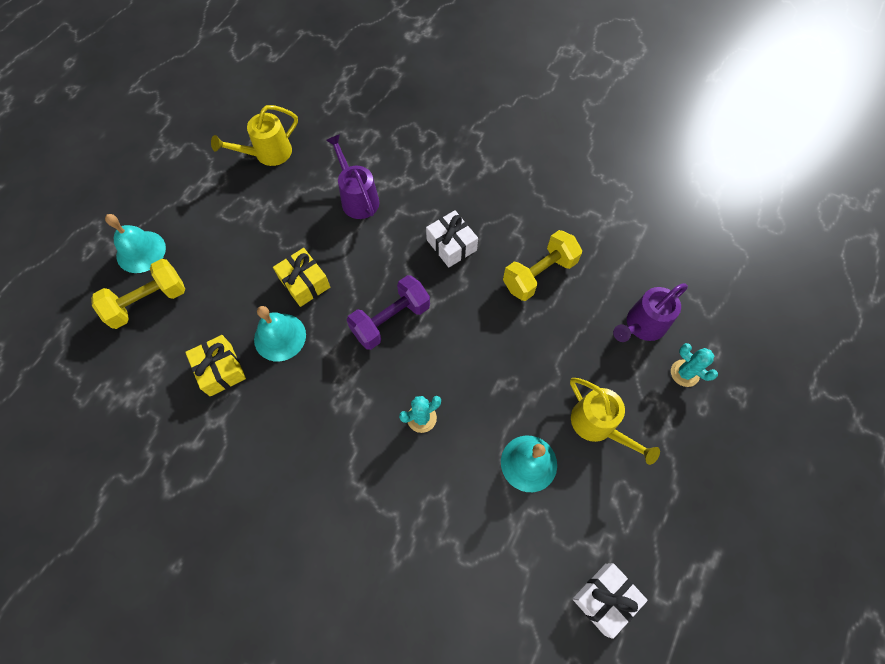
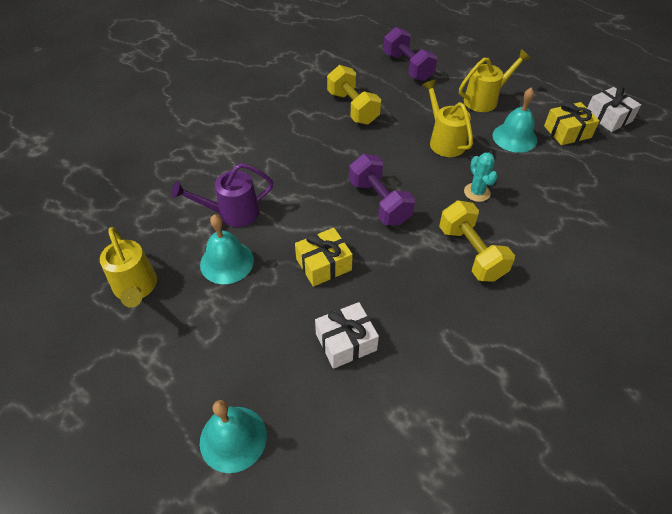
camera: 80 degrees left, 15 degrees down
(148, 302) = (313, 427): yellow dumbbell -> yellow dumbbell (471, 253)
(220, 370) = (416, 346): yellow gift -> yellow gift (567, 132)
(280, 337) = (384, 289): turquoise bell -> turquoise bell (227, 262)
(451, 245) = (309, 153): white gift -> white gift (346, 342)
(503, 378) = (444, 141): none -> yellow watering can
(641, 326) = (407, 67): purple watering can -> purple dumbbell
(684, 373) = (447, 56): turquoise cactus -> none

